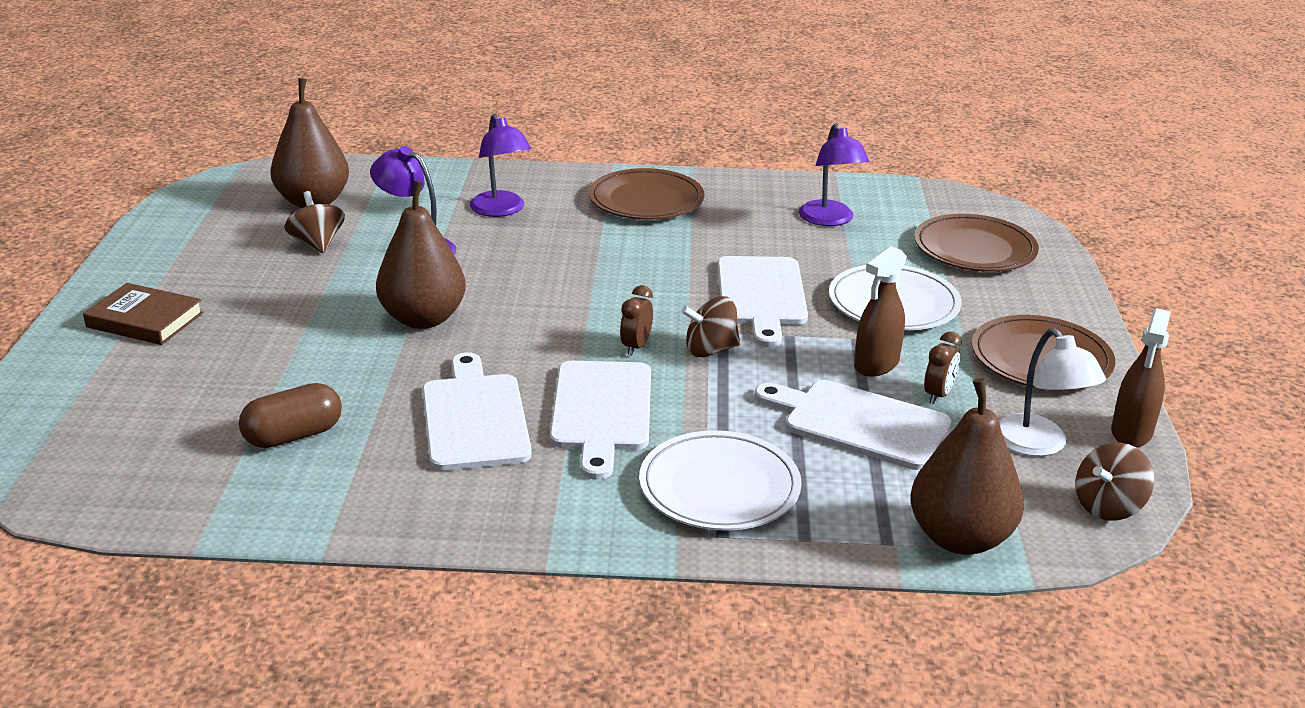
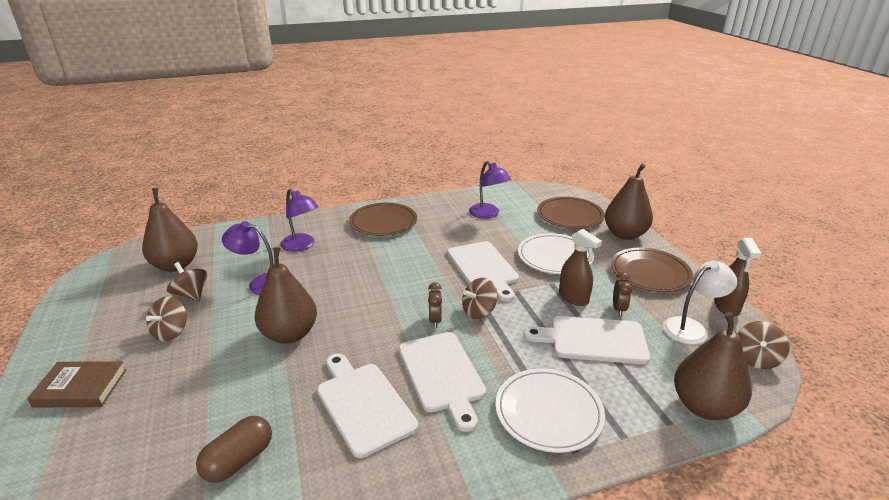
camera: 20 degrees left, 0 degrees up
(273, 283) = (171, 332): none -> brown spinning top
(876, 365) = (573, 298): brown spray bottle -> brown spray bottle turned 60 degrees counterclockwise
(1039, 445) = (691, 328): white lamp -> white lamp turned 75 degrees counterclockwise
(1050, 296) = (625, 234): none -> brown pear

